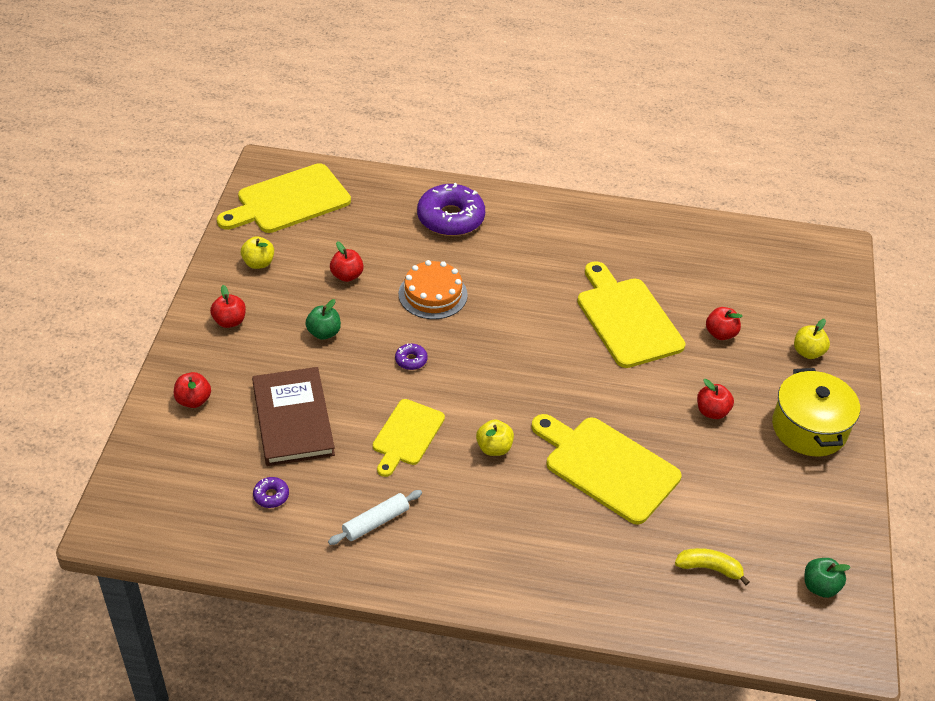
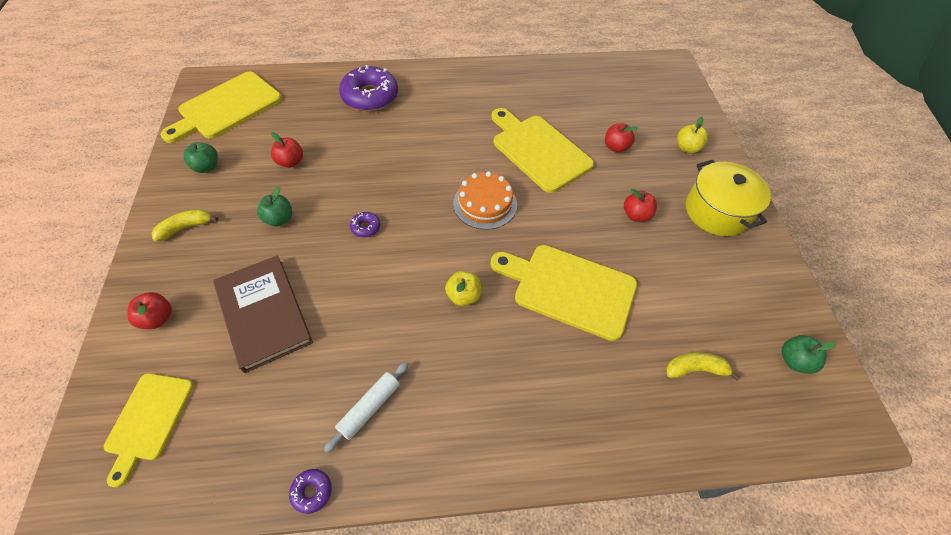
camera: 15 degrees left, 10 degrees up
(229, 321) = (186, 227): red apple -> yellow banana
(258, 263) = (207, 167): yellow apple -> green apple
(271, 496) = (254, 407): purple donut -> purple donut (312, 491)
(407, 435) = (379, 303): yellow cutting board -> yellow cutting board (149, 420)
(433, 294) = (370, 163): orange cake -> orange cake (485, 204)

